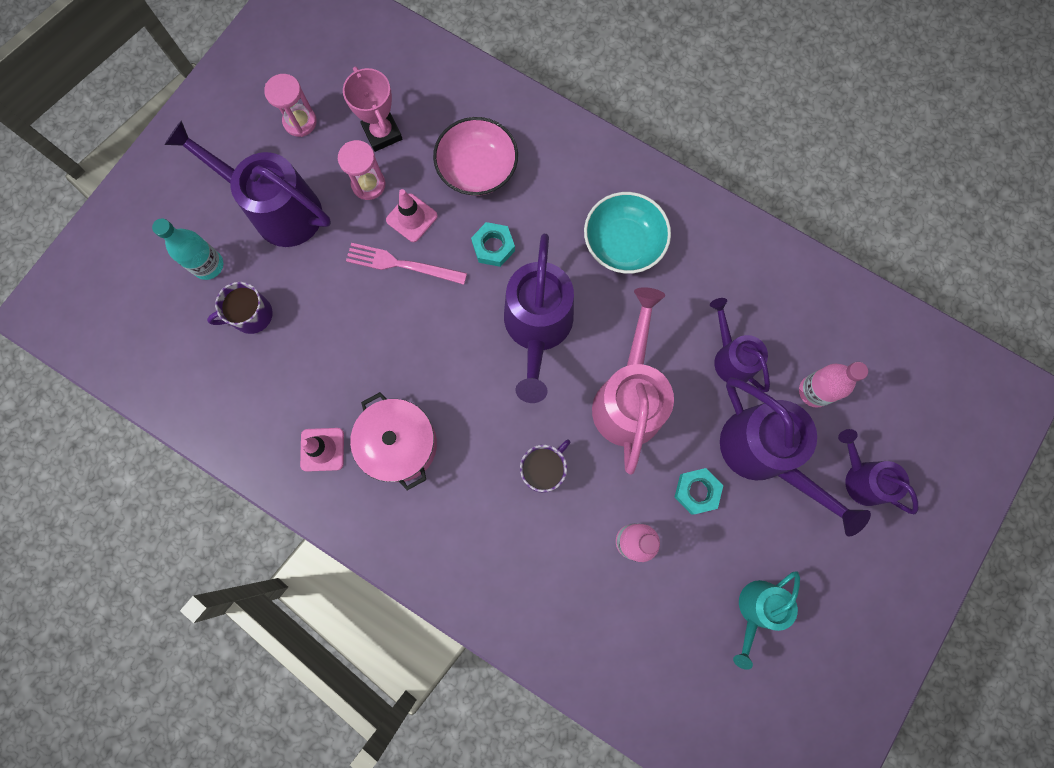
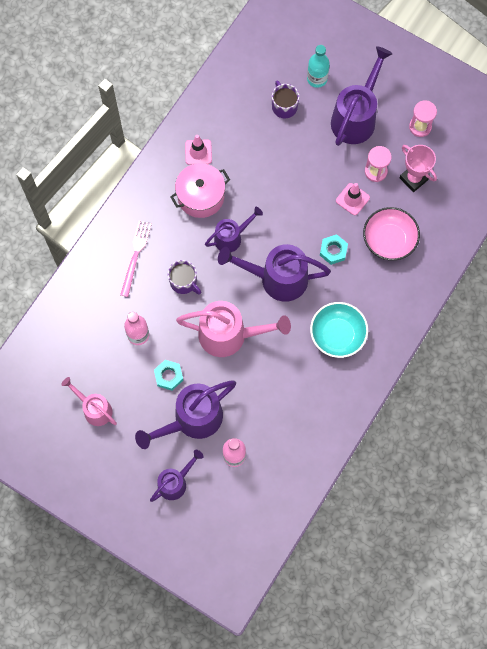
camera: 90 degrees right, 5 degrees down
(382, 133) = (413, 178): pink trophy -> pink trophy turned 75 degrees clockwise
(402, 264) = (319, 194): pink fork -> pink fork (135, 255)
(730, 357) = (257, 402): purple watering can -> purple watering can (232, 237)
(756, 610) = (94, 409): turquoise watering can -> pink watering can

